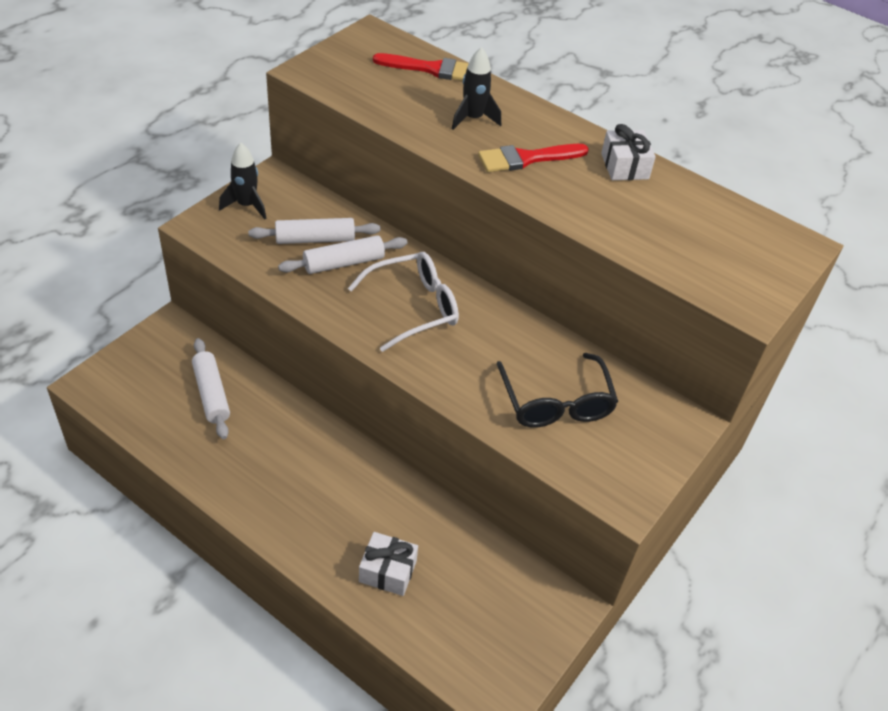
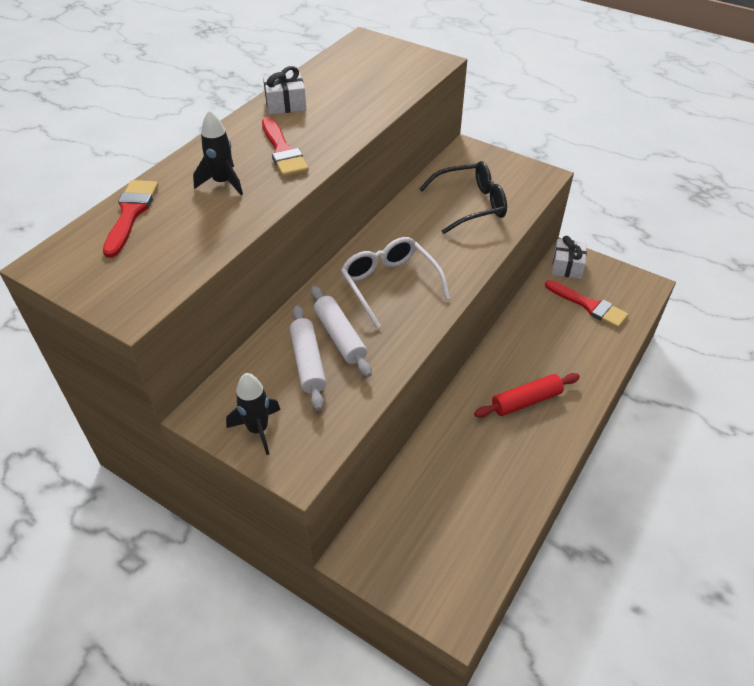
camera: 90 degrees left, 0 degrees up
(211, 394) = (441, 495): white rolling pin -> none
(310, 491) = (526, 401): none -> red rolling pin
(388, 571) = (579, 346): white gift -> white gift (567, 266)
(460, 604) = (589, 306): none -> red brush

